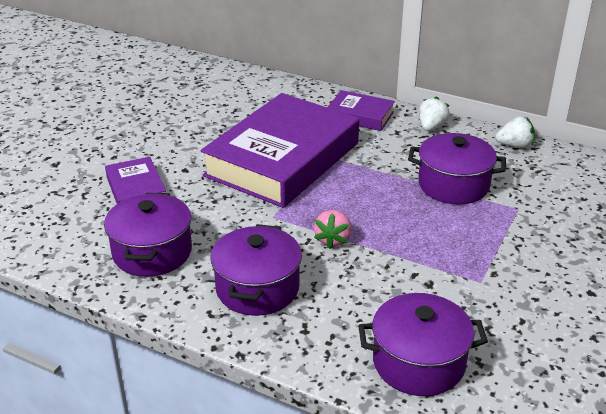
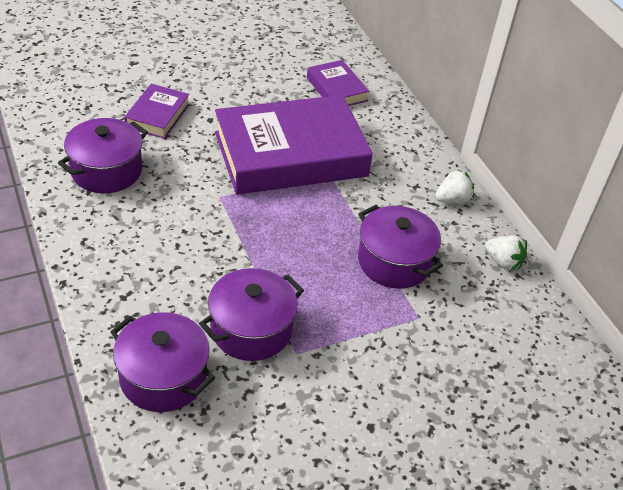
camera: 35 degrees right, 10 degrees up
(257, 288) = (135, 244): purple pot -> purple pot (251, 329)
(333, 239) = (236, 243): pink strawberry -> none
(360, 115) = (405, 153): purple book -> purple book (336, 89)

